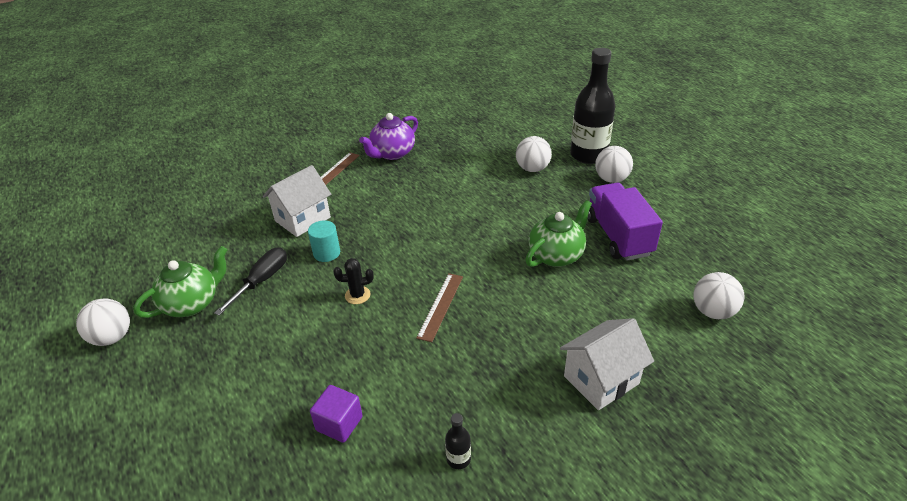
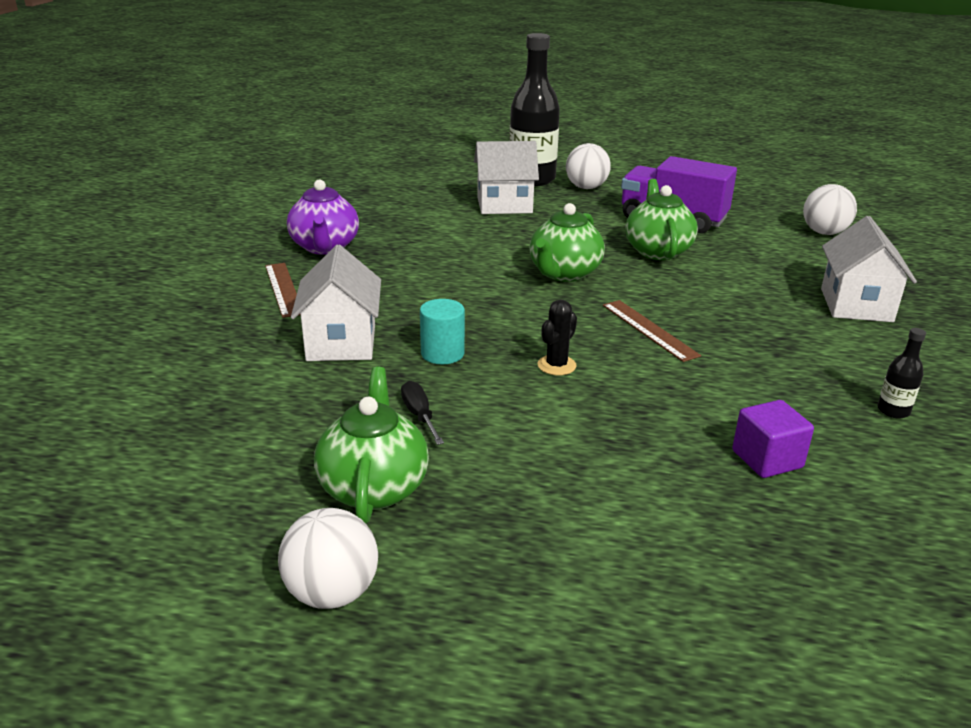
camera: 50 degrees left, 10 degrees down
(261, 281) = (419, 416): black screwdriver -> black screwdriver, size x0.63
(470, 239) = (564, 273): none -> green teapot
(532, 169) = (504, 205): white ball -> white house

